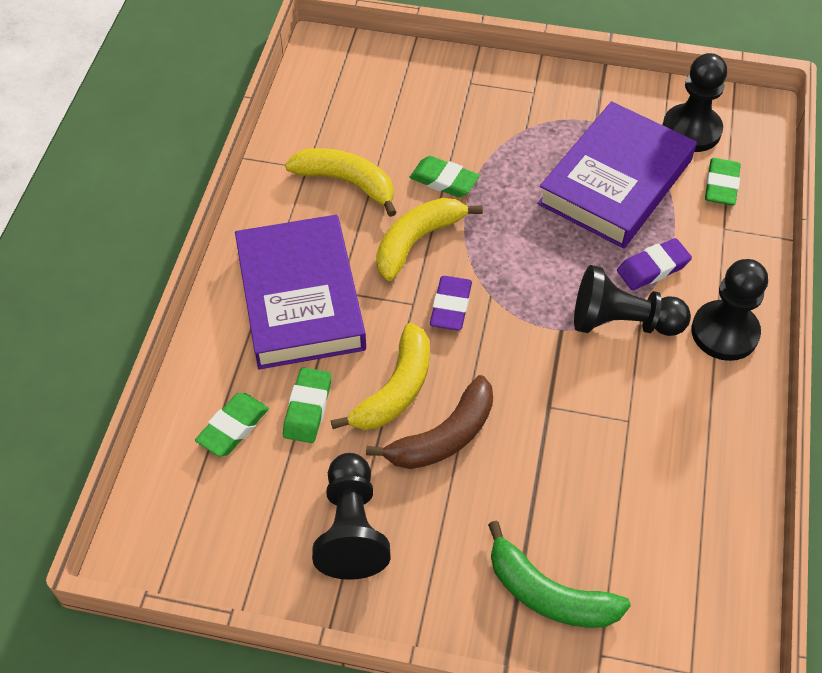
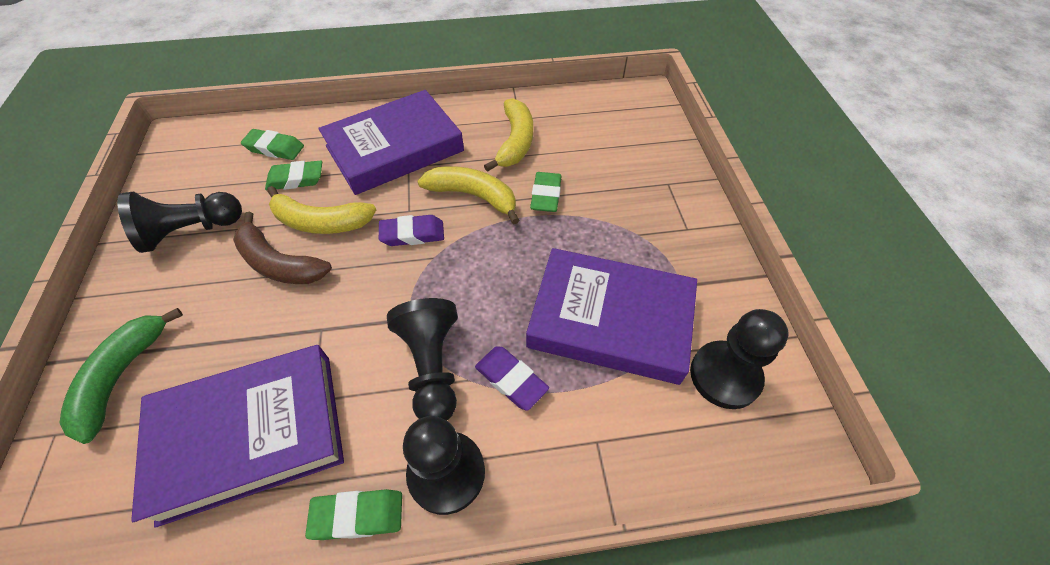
camera: 70 degrees right, 0 degrees up
(650, 475) = (250, 434): none -> purple book
(721, 185) = (659, 425): green eraser -> green eraser (358, 515)

